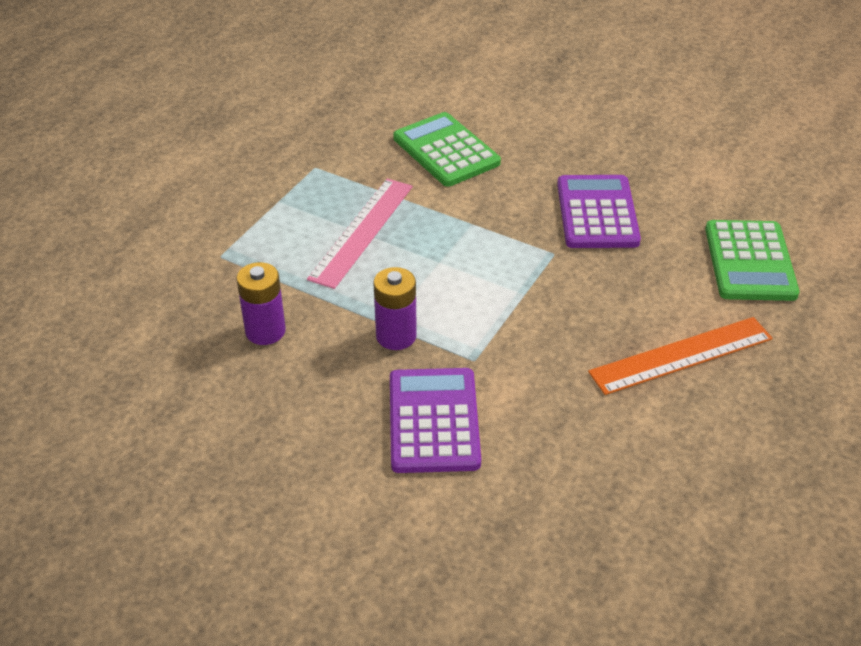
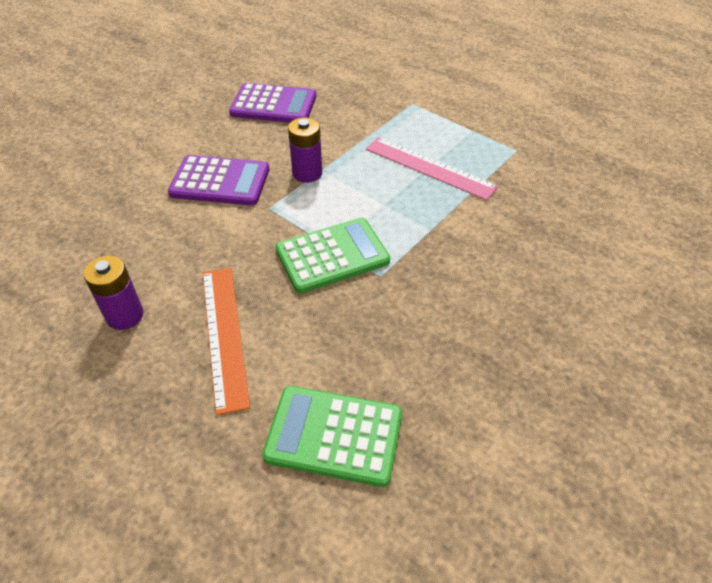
camera: 100 degrees right, 5 degrees up
(265, 331) = (331, 118): purple battery -> purple battery (125, 315)
(446, 151) = (542, 228): green calculator -> green calculator (332, 256)
(597, 213) = (435, 320): purple calculator -> purple calculator (273, 105)

